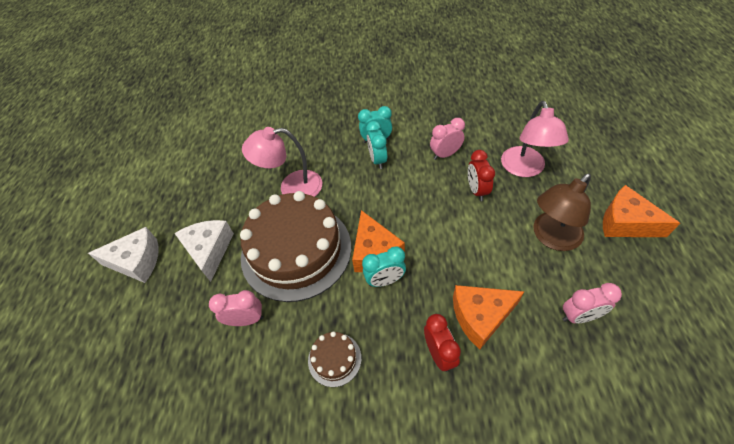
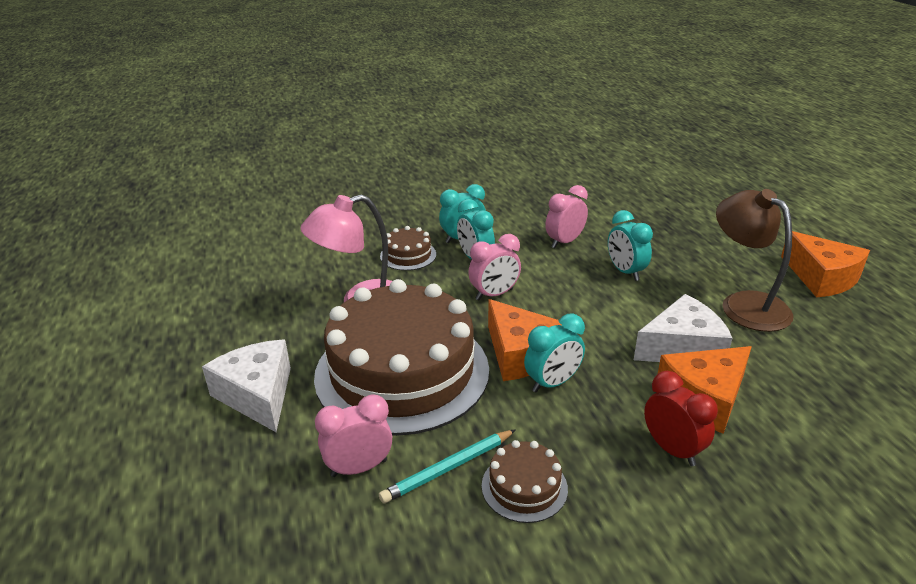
camera: 20 degrees left, 20 degrees down
(137, 261) = (130, 429): white cheese -> white cheese (682, 348)
(295, 333) = (448, 468): none -> turquoise pencil
(335, 150) = (408, 255): none -> brown cake
(476, 190) = (625, 272): red clock -> turquoise clock
(524, 169) = (673, 244): pink lamp -> none
(551, 238) = (745, 304): brown lamp -> brown lamp turned 120 degrees clockwise
(579, 316) = (825, 375): pink clock -> pink clock (494, 294)
(626, 223) = (821, 277): orange cheese -> orange cheese turned 135 degrees counterclockwise

